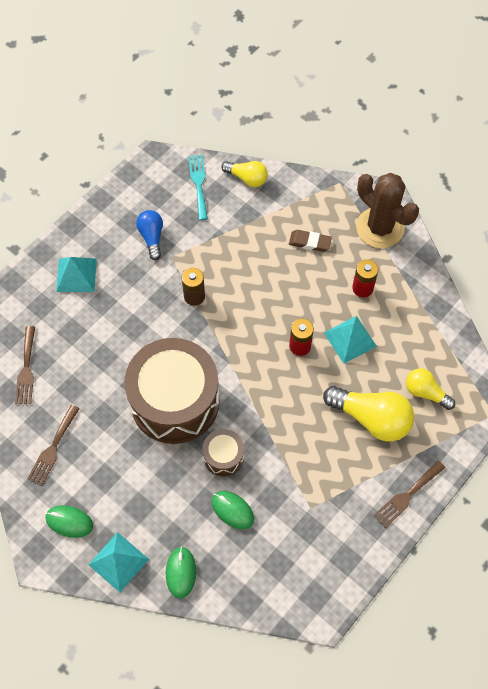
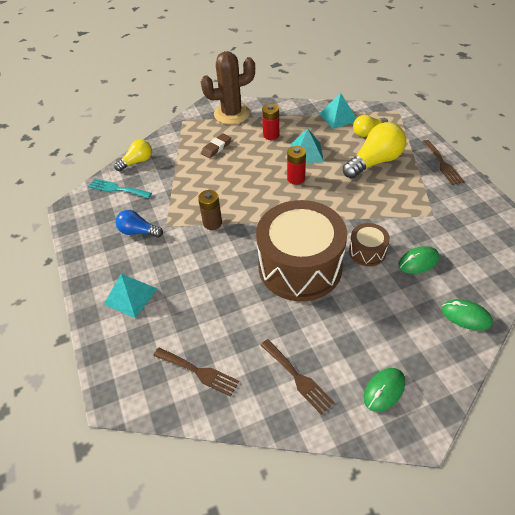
camera: 60 degrees left, 15 degrees down
(118, 562) = (441, 362): turquoise pyramid -> turquoise pyramid (338, 117)

